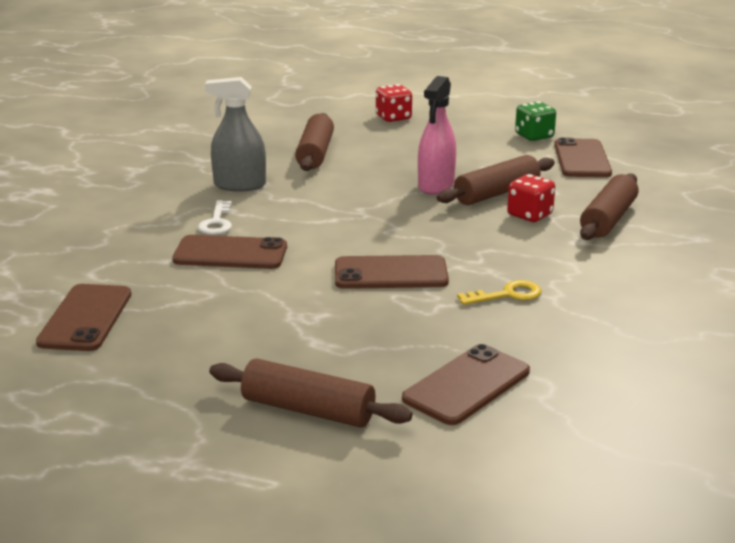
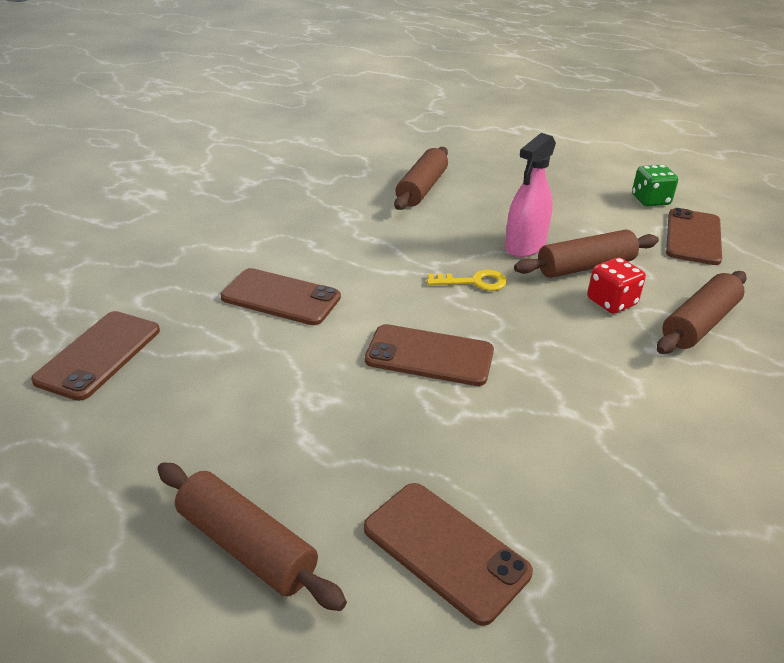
camera: 15 degrees right, 10 degrees up
(217, 222) = (288, 256): white key -> none
(239, 185) = (332, 214): grey spray bottle -> none
(393, 117) = (515, 158): red dice -> none
(467, 385) = (445, 550): brown phone -> brown phone turned 75 degrees clockwise
(507, 295) = (546, 413): yellow key -> yellow key (474, 282)

